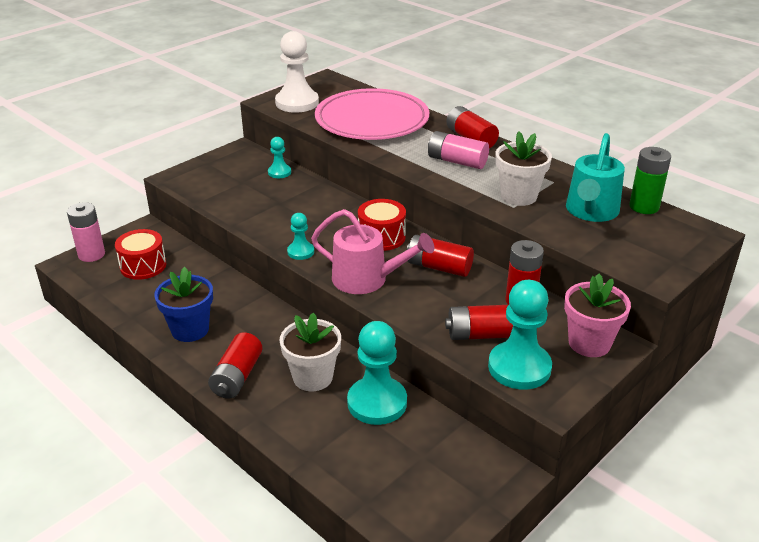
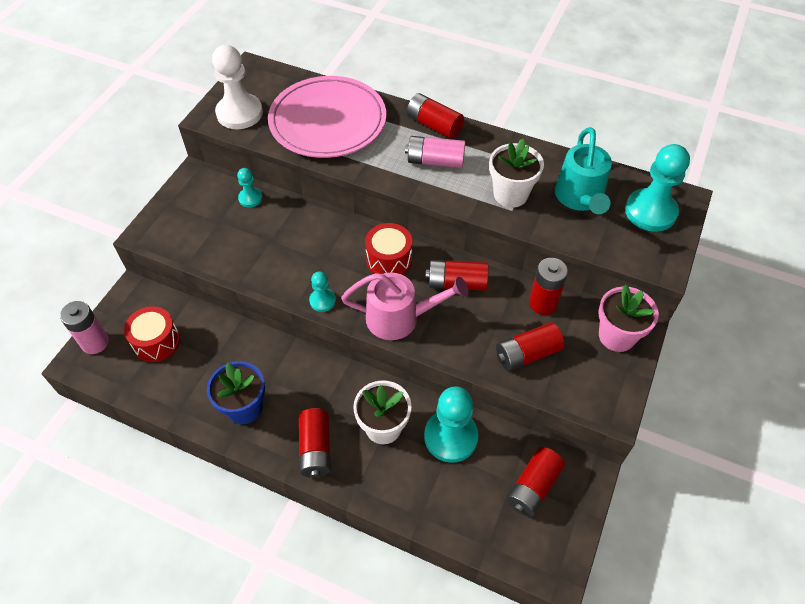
camera: 20 degrees left, 20 degrees up
(443, 467) = (533, 487): none -> red battery
(519, 367) = (572, 382): turquoise pawn -> turquoise pawn (650, 212)
(644, 207) = (621, 179): green battery -> none

